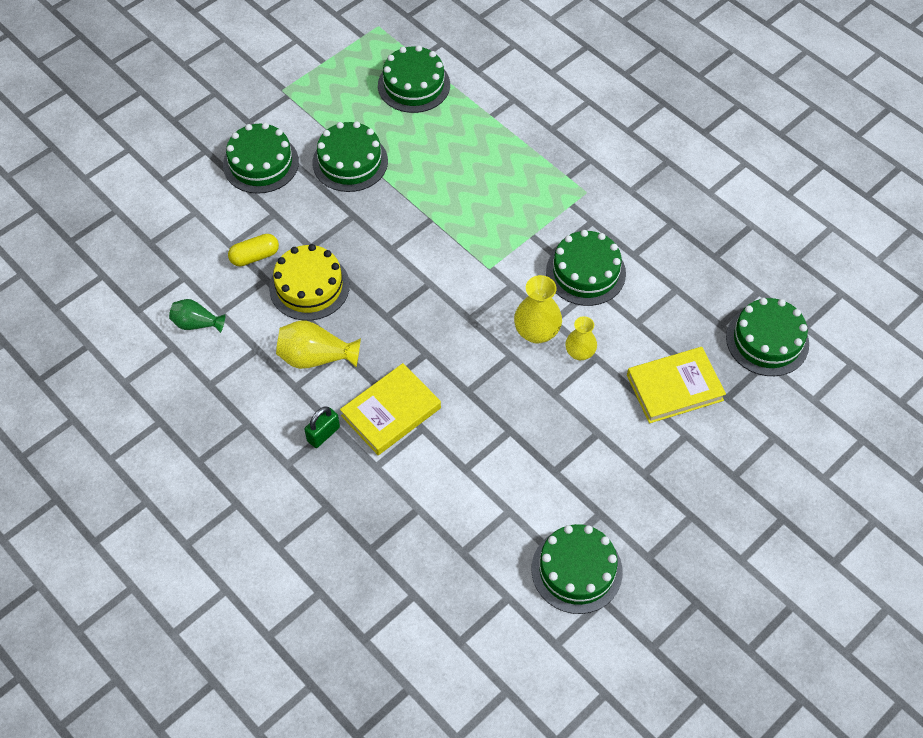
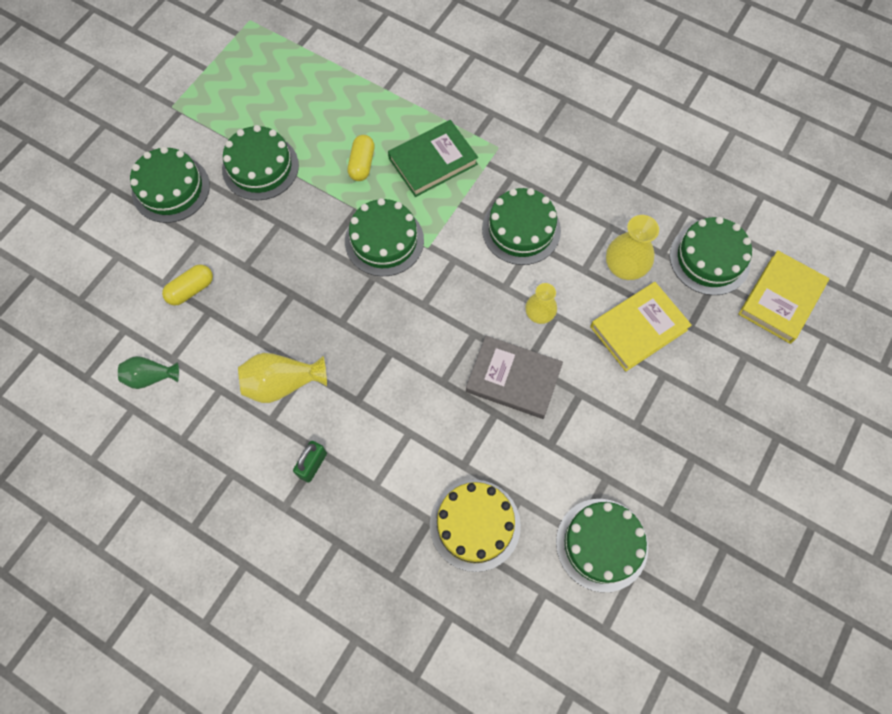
camera: 15 degrees left, 10 degrees up
(309, 286) = (255, 309): yellow cake -> yellow cake (475, 525)
(391, 412) = (373, 423): yellow book -> yellow book (781, 299)
(414, 85) = (301, 73): green cake -> green cake (384, 240)
(448, 179) = (362, 164): none -> yellow capsule
(518, 191) = (433, 161): none -> green book
(536, 332) = (492, 303): yellow vase -> yellow vase (624, 267)
(536, 404) = (513, 379): none -> grey book

